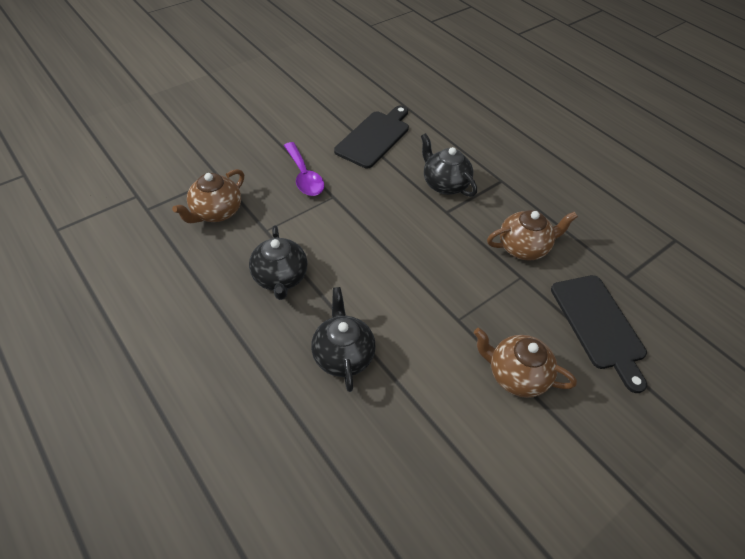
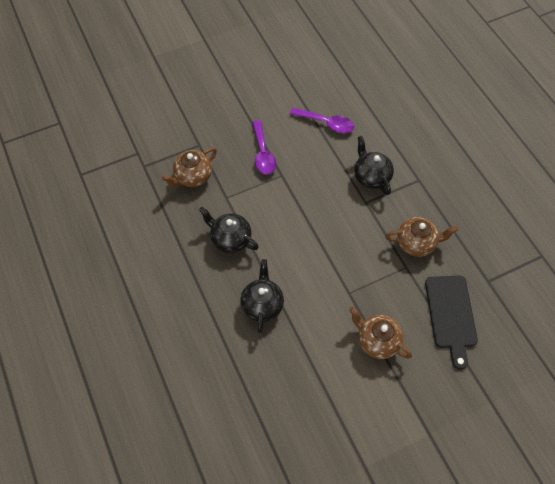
camera: 15 degrees right, 10 degrees up
(280, 278) = (230, 239): black teapot -> black teapot turned 120 degrees clockwise
(374, 137) = (326, 123): black cutting board -> purple spoon

